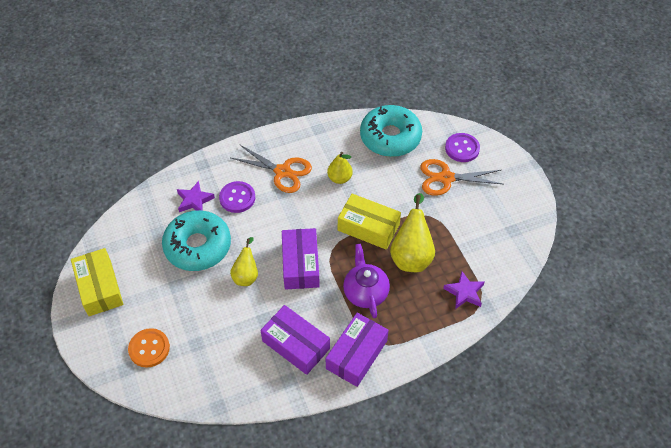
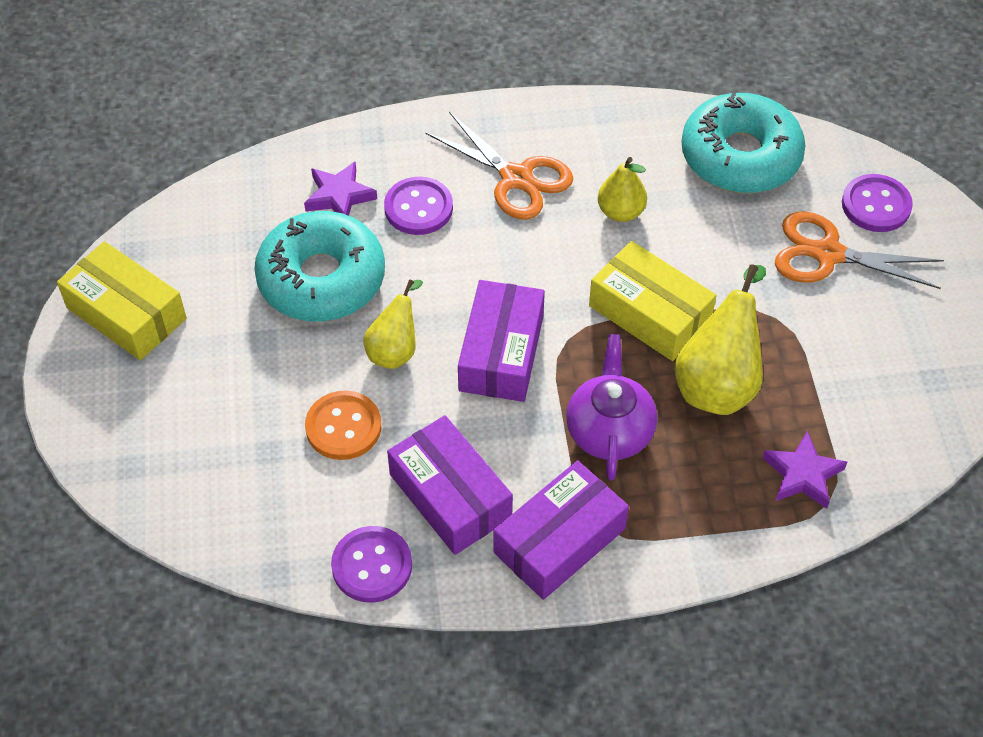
camera: 15 degrees right, 0 degrees up
(99, 287) = (126, 313): yellow box -> yellow box turned 45 degrees counterclockwise
(149, 348) = (182, 440): orange button -> orange button (343, 427)
(266, 391) = (372, 566): none -> purple button

